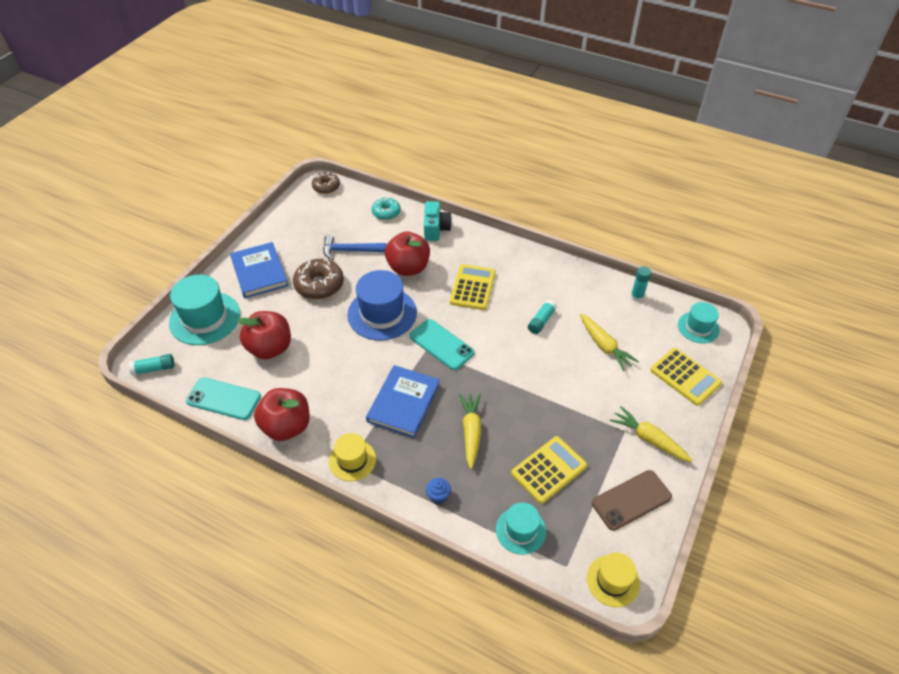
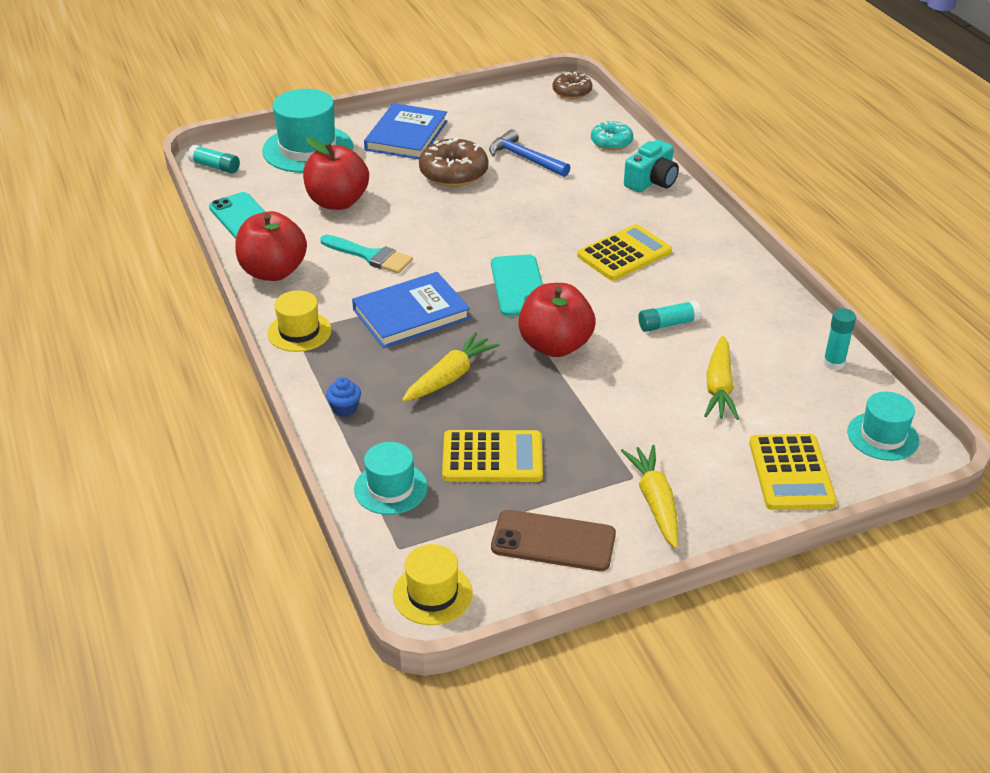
camera: 40 degrees right, 10 degrees down
(334, 376) = (370, 256): none -> turquoise brush
(382, 313) = (488, 228): blue hat -> none
(408, 268) = (571, 202): red apple -> red apple (555, 345)

